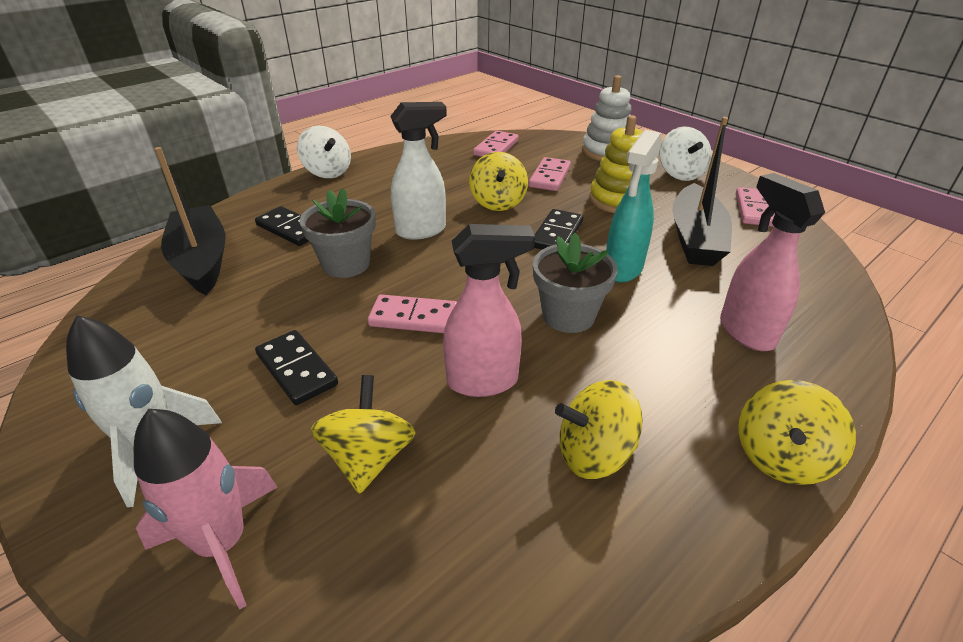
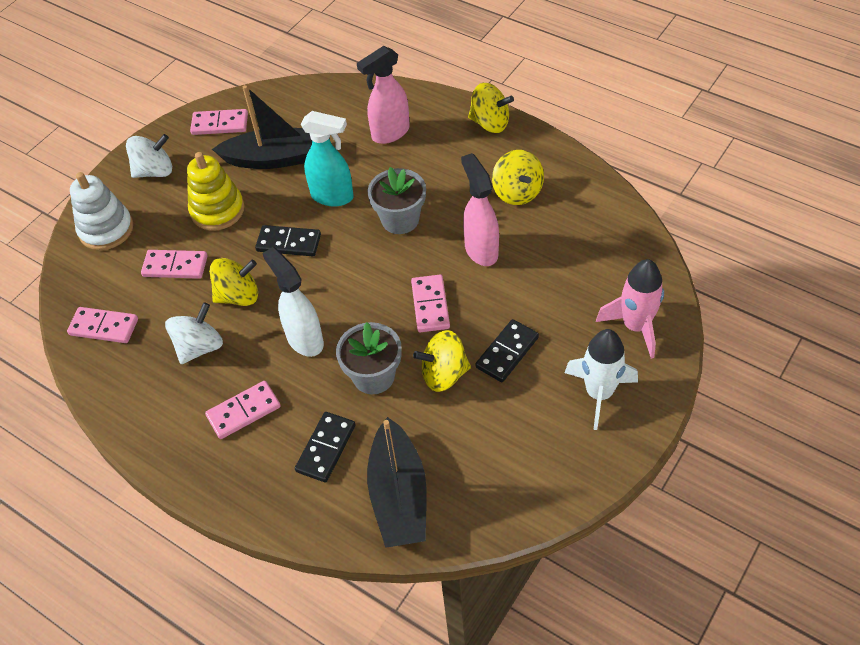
camera: 100 degrees left, 15 degrees up
(202, 260) = (399, 495): black boat -> black boat turned 60 degrees counterclockwise
(327, 172) = (191, 473): white spinning top -> white spinning top (199, 347)
(365, 195) = (244, 411): none -> pink domino
(368, 458) = (560, 286): yellow spinning top -> yellow spinning top (444, 374)

